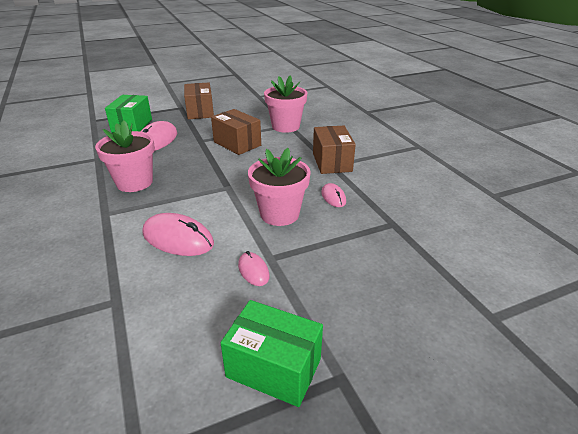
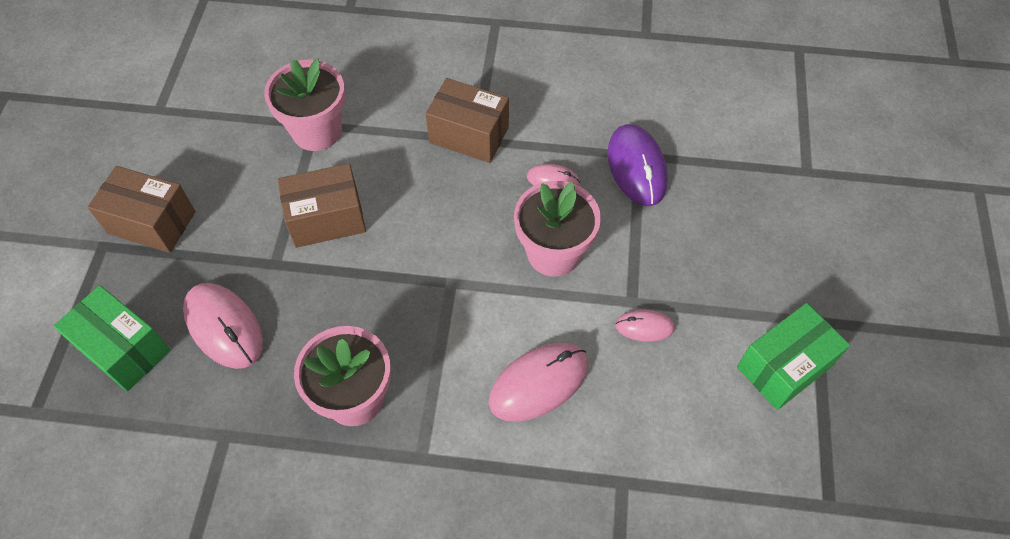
camera: 60 degrees left, 25 degrees up
(382, 225) = (636, 167): none -> purple mouse

